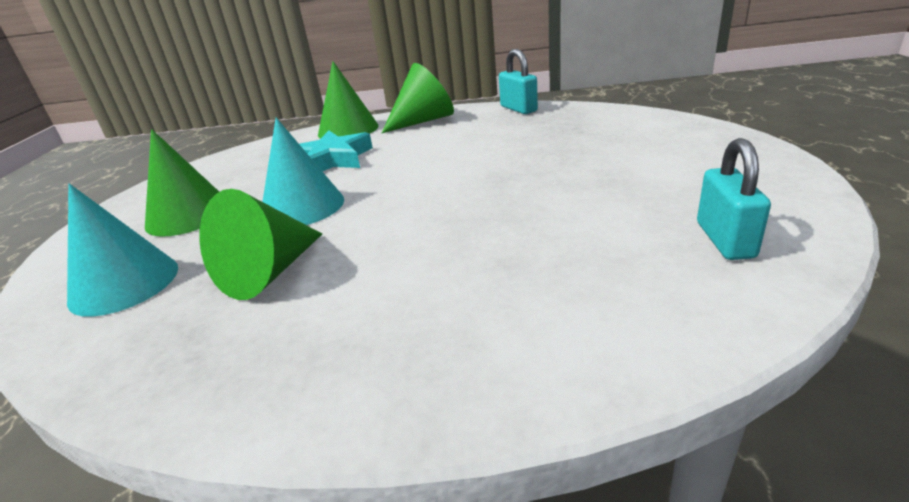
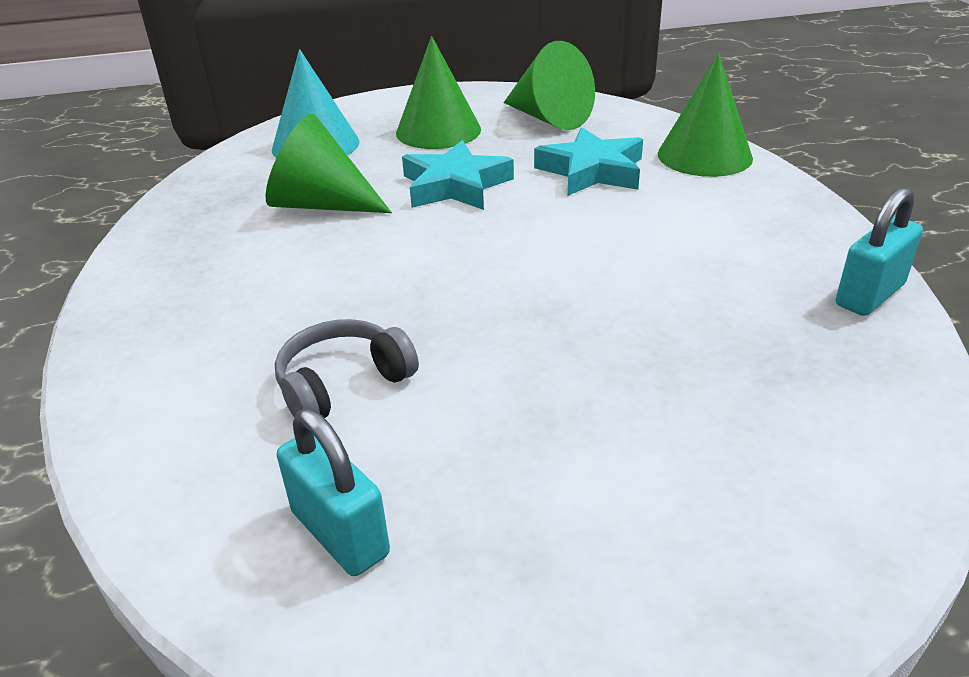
camera: 75 degrees right, 5 degrees up
(302, 206) = (455, 185): turquoise cone -> turquoise star
(423, 121) = (765, 208): green cone -> green cone (549, 118)
(567, 246) = (343, 384): none -> grey headphones
(725, 240) = (340, 533): turquoise padlock -> turquoise padlock turned 60 degrees clockwise

